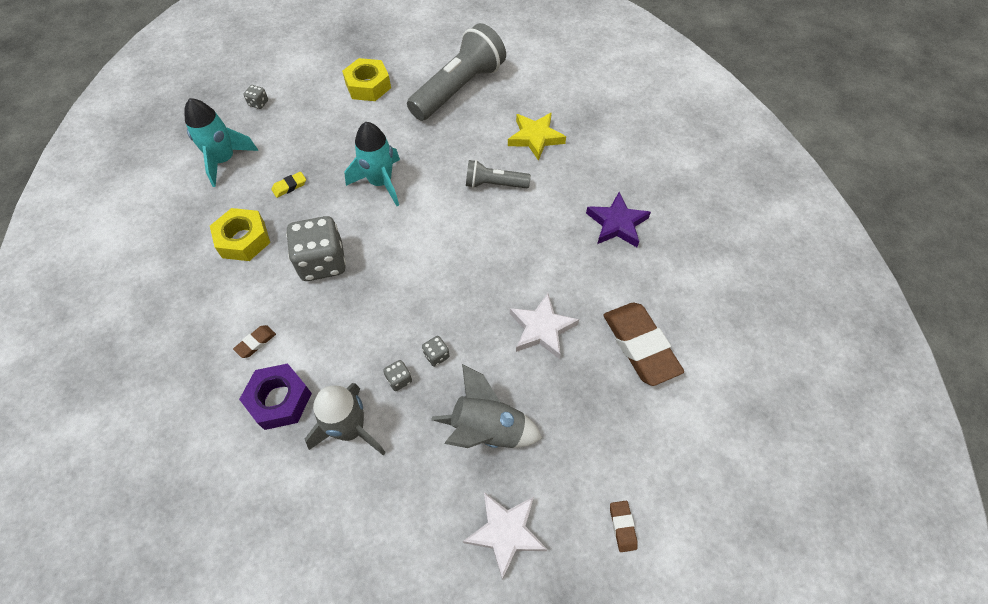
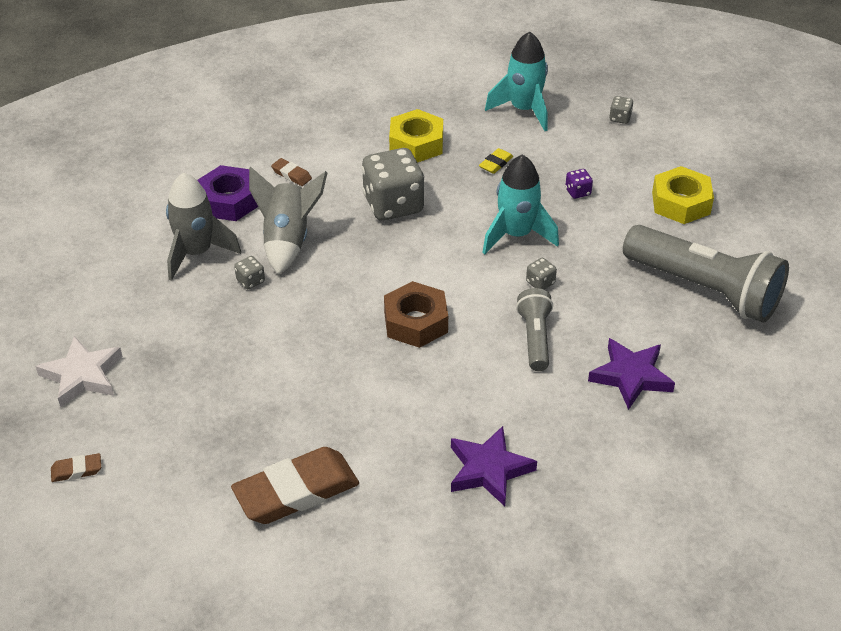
camera: 85 degrees right, 15 degrees down
(289, 186) = (496, 163): yellow eraser -> yellow eraser turned 75 degrees clockwise
(340, 140) = (577, 192): none -> purple dice
(436, 355) = (279, 307): grey dice -> grey dice (540, 283)
(468, 256) = (415, 322): none -> brown nut
(487, 430) = (191, 354): grey rocket -> grey rocket (288, 240)
(535, 138) = (631, 376): yellow star -> purple star
(541, 329) = (317, 394): white star -> none

